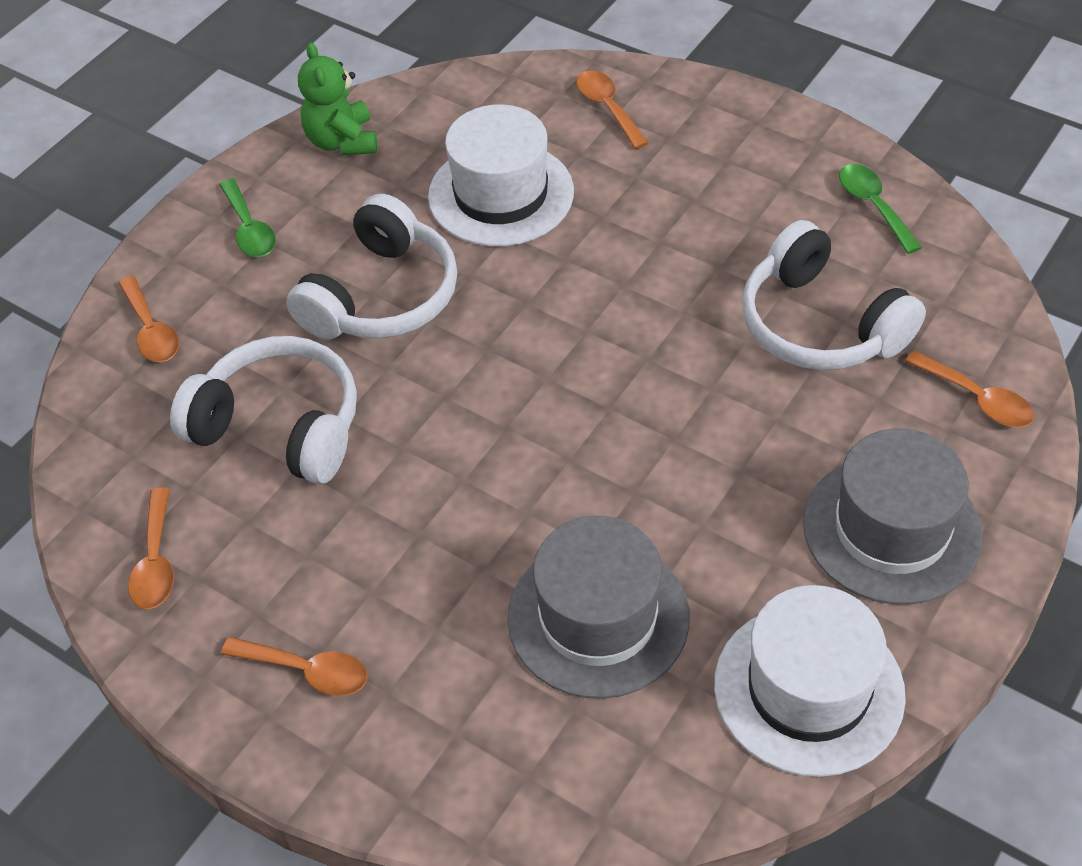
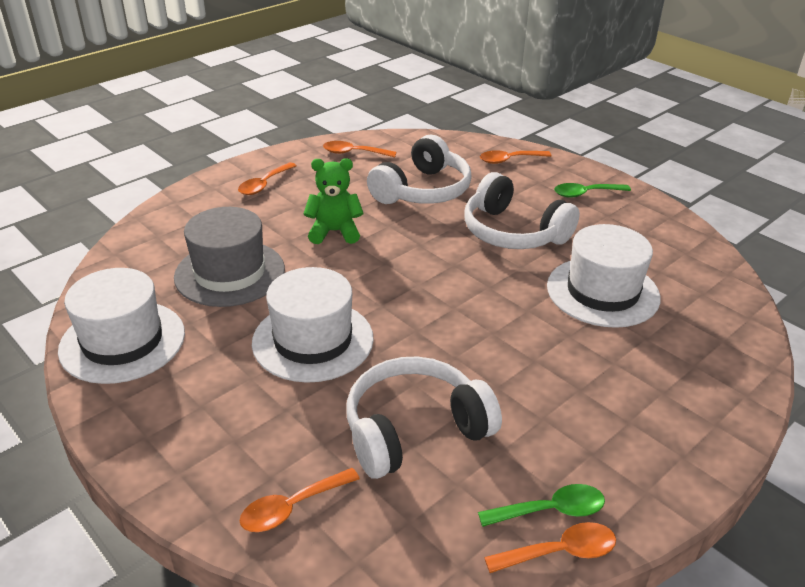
camera: 100 degrees right, 15 degrees down
(342, 141) = (668, 233): green teddy bear -> green teddy bear (334, 232)
(608, 108) = (705, 363): orange spoon -> orange spoon (560, 552)
(712, 461) = (313, 340): none -> white hat
(891, 529) = (205, 413): grey hat -> none

